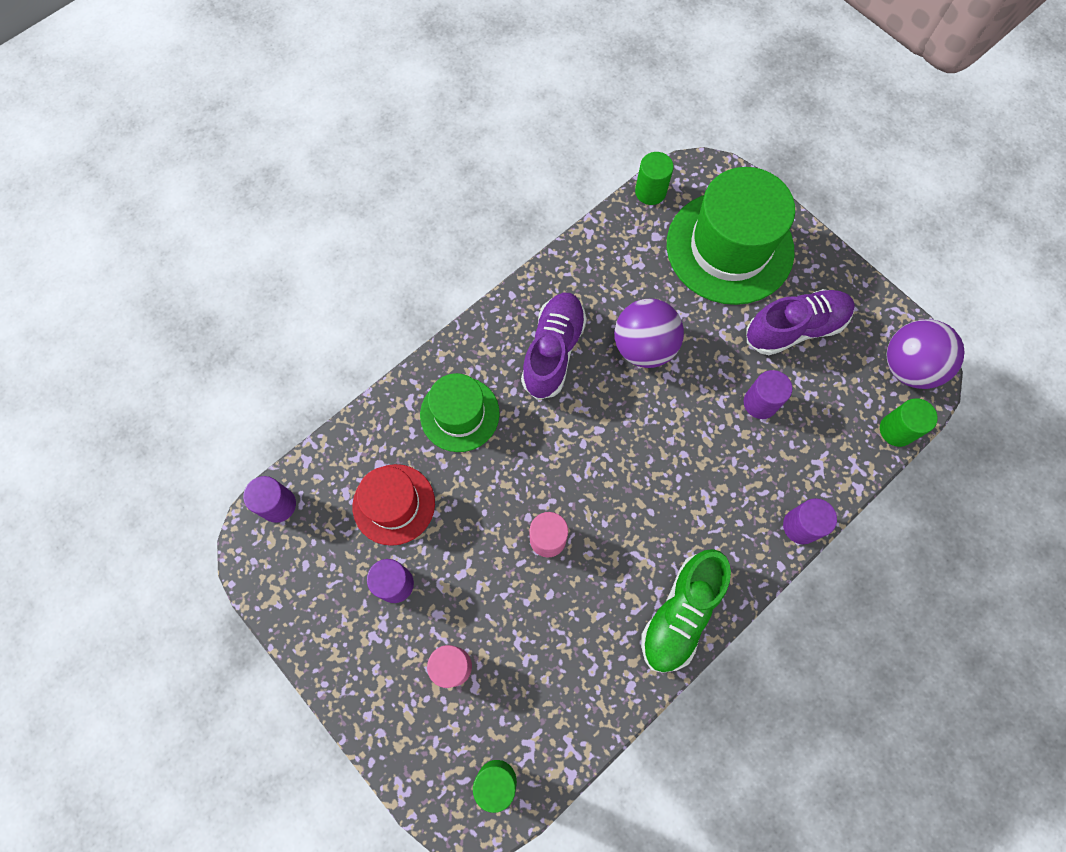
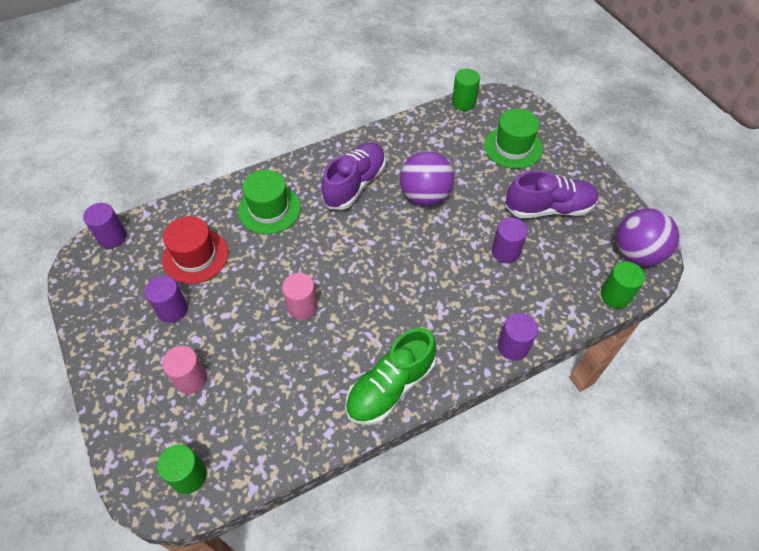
camera: 15 degrees right, 15 degrees down
(729, 247) = (513, 147): green hat -> green hat, size x0.58

